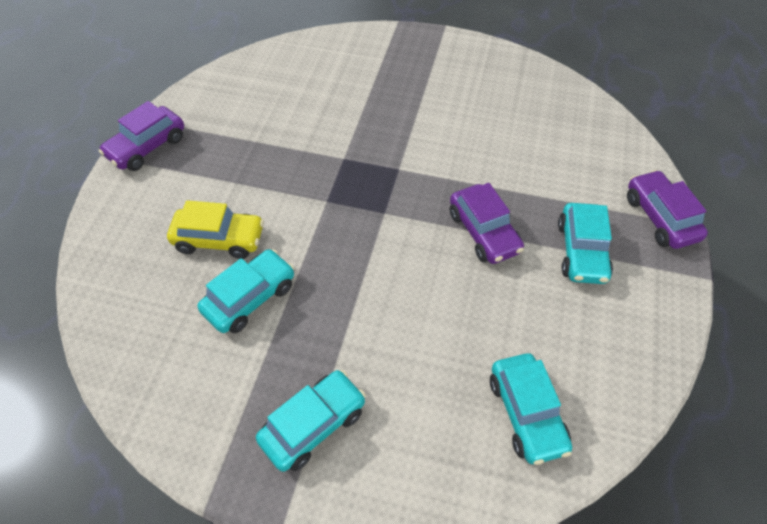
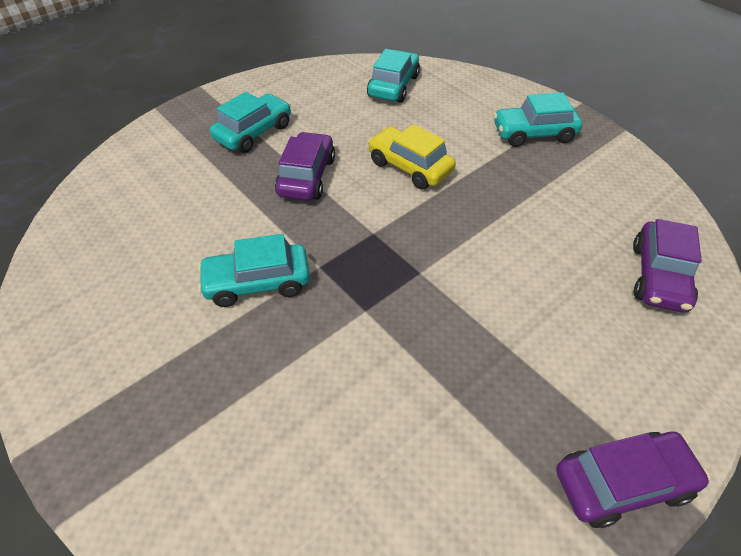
camera: 145 degrees left, 5 degrees down
(219, 239) = (556, 289): yellow car -> yellow car (409, 167)
(250, 298) = (546, 224): turquoise car -> turquoise car (257, 283)
(660, 218) = (170, 124): purple car -> purple car (658, 276)

